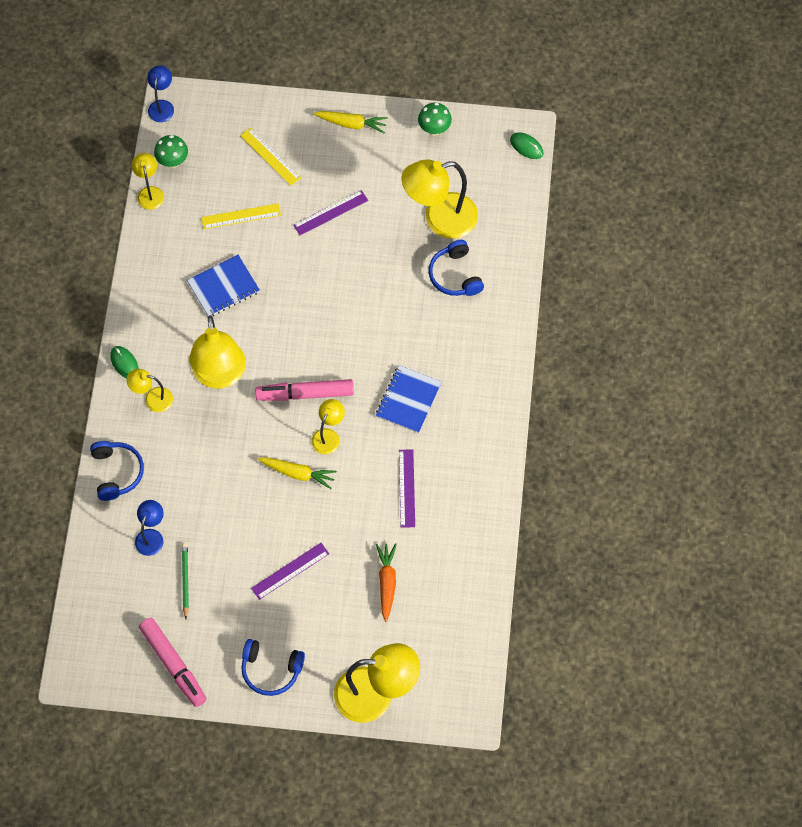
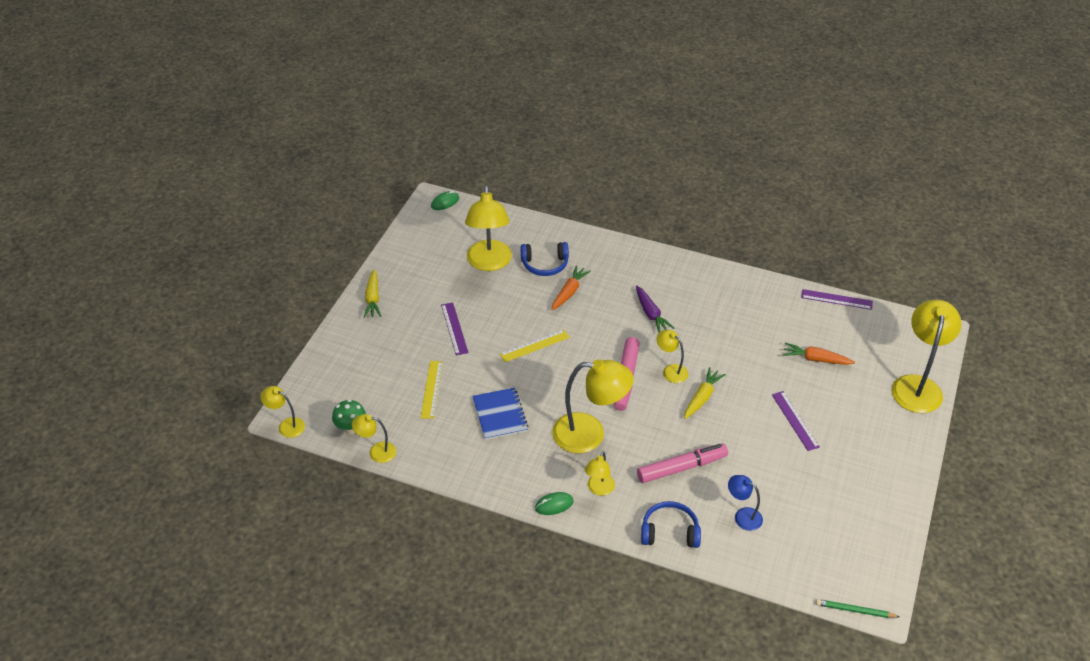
camera: 75 degrees left, 20 degrees down
(162, 106) = (286, 425): blue lamp -> yellow lamp
(173, 664) = (876, 522): pink marker -> pink marker (682, 468)
(185, 580) = (791, 498): green pencil -> green pencil (855, 610)
(270, 156) = (379, 357): yellow ruler -> yellow ruler (534, 345)
(271, 670) = (888, 451): blue headphones -> none
(352, 124) = (373, 298): yellow carrot -> yellow carrot turned 150 degrees clockwise
(406, 488) = (731, 330): purple ruler -> purple ruler (836, 299)
(408, 400) = (651, 314): blue notebook -> purple carrot
(418, 310) = (569, 292): none -> orange carrot
(434, 129) = (403, 250): green mushroom -> none

